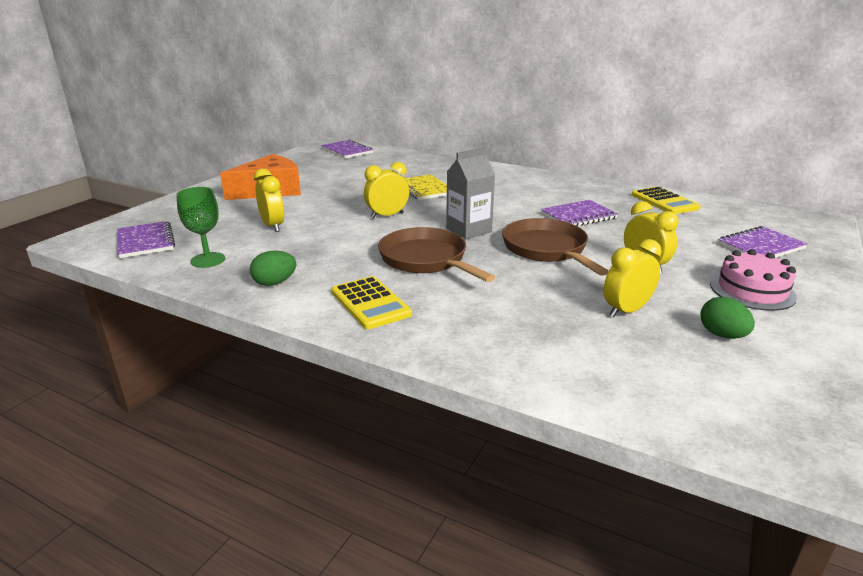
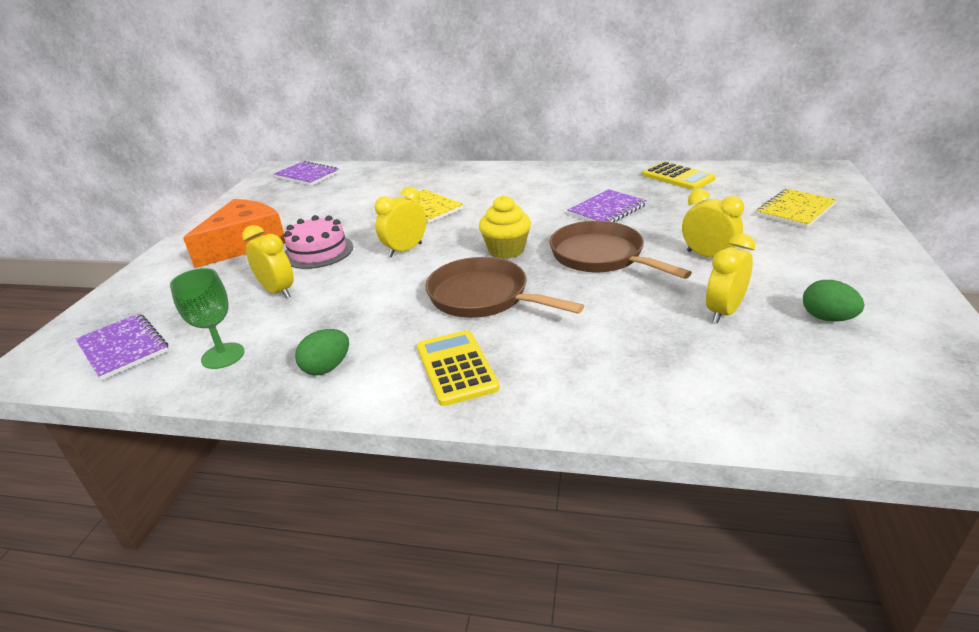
camera: 15 degrees left, 5 degrees up
(370, 303) = (456, 368): yellow calculator -> yellow calculator turned 150 degrees counterclockwise
(468, 230) = (506, 250): grey carton -> yellow cupcake
(752, 290) = (820, 261): pink cake -> pink cake (318, 251)
(760, 246) = (795, 210): purple notebook -> yellow notebook

